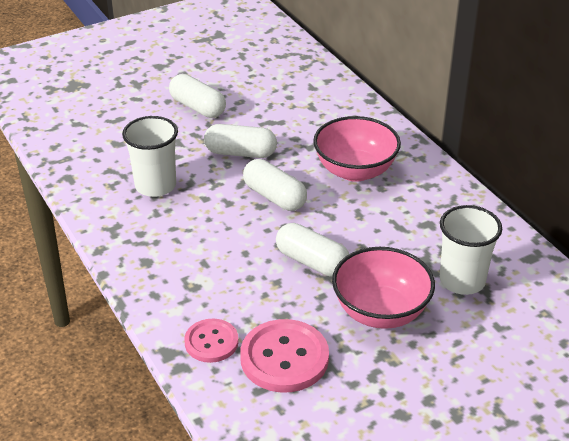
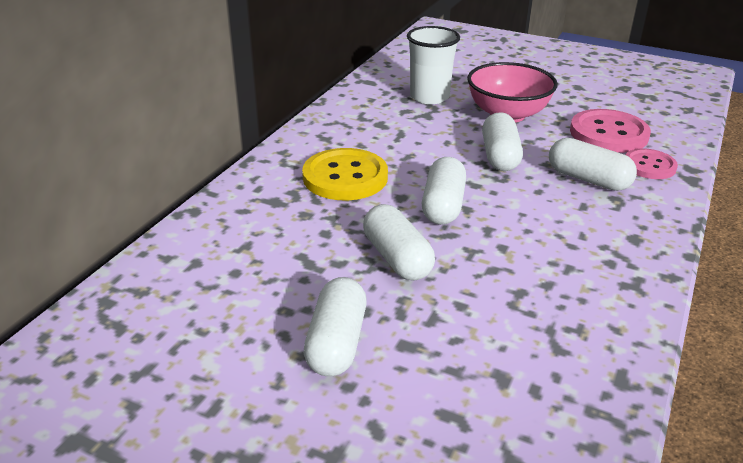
camera: 125 degrees left, 5 degrees down
(155, 186) = (532, 292): white cup -> none
(231, 289) = (588, 179): none -> white capsule
(355, 171) = (345, 177): pink bowl -> yellow button

